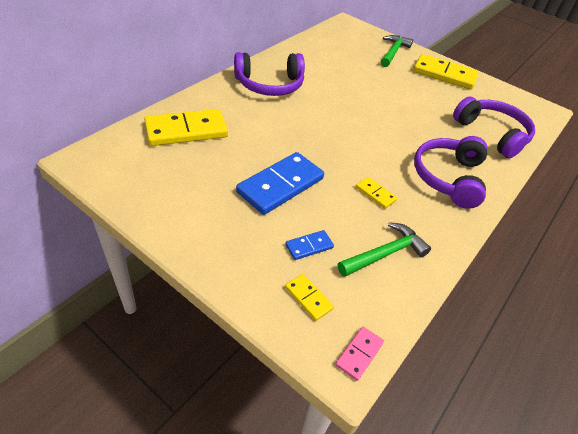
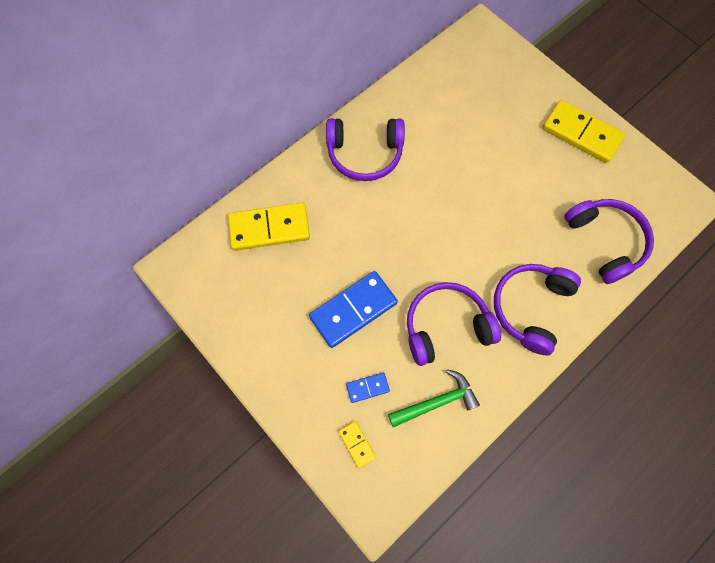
camera: 15 degrees right, 25 degrees up
(359, 354) = (388, 503): pink domino -> none
(375, 194) = (446, 326): yellow domino -> purple headphones
(393, 52) = (527, 89): green hammer -> none

